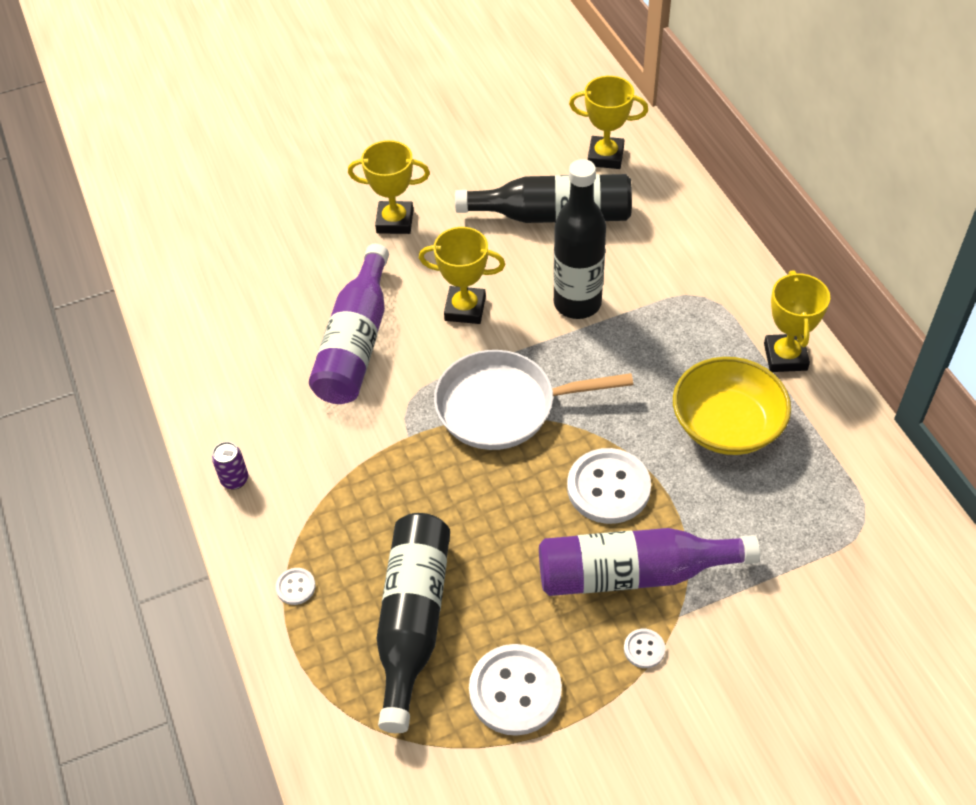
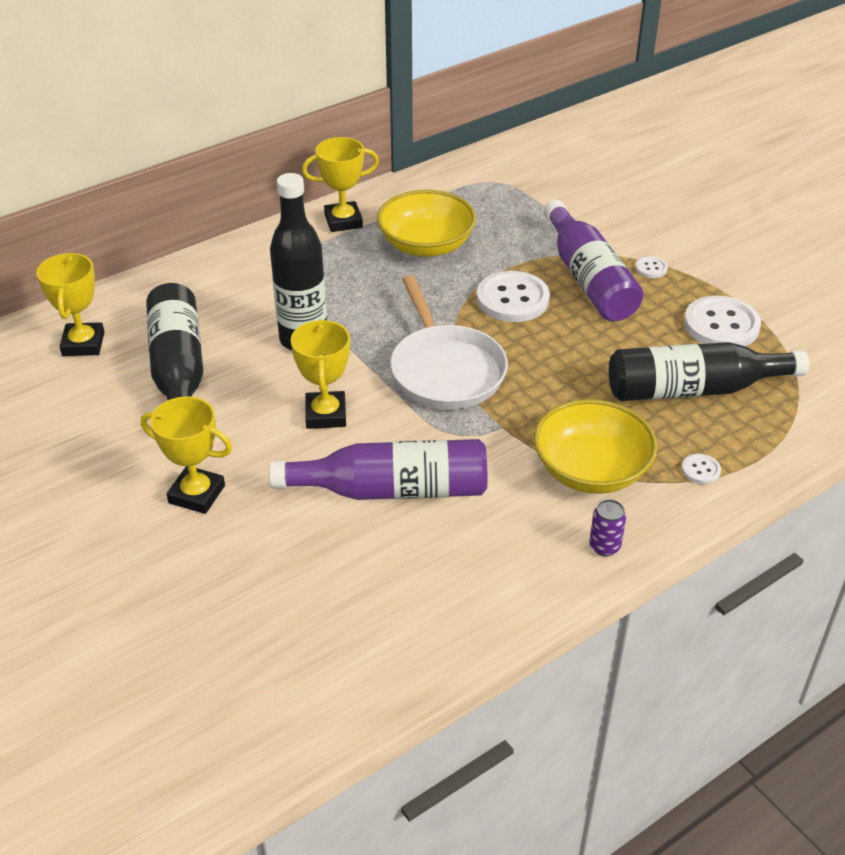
camera: 105 degrees left, 10 degrees down
(328, 494) = (591, 470): none -> yellow bowl
(395, 221) = (197, 494): yellow trophy -> yellow trophy turned 60 degrees counterclockwise

